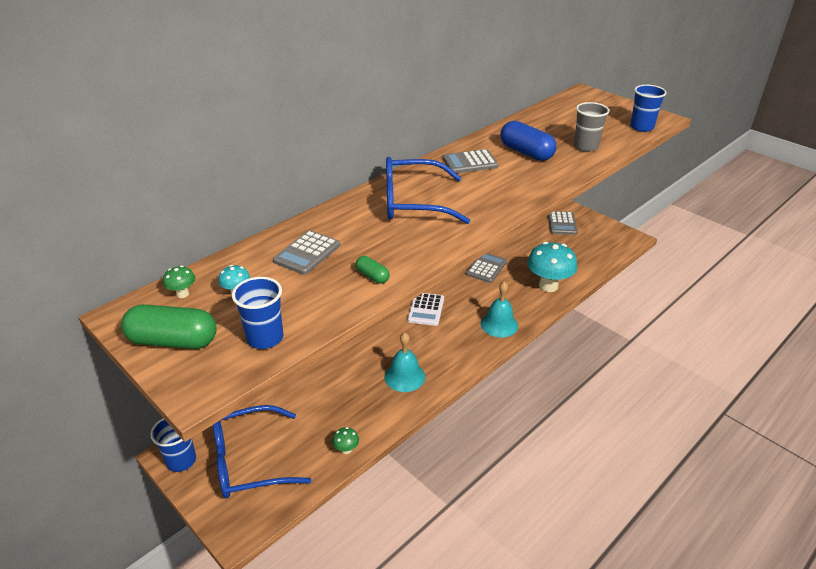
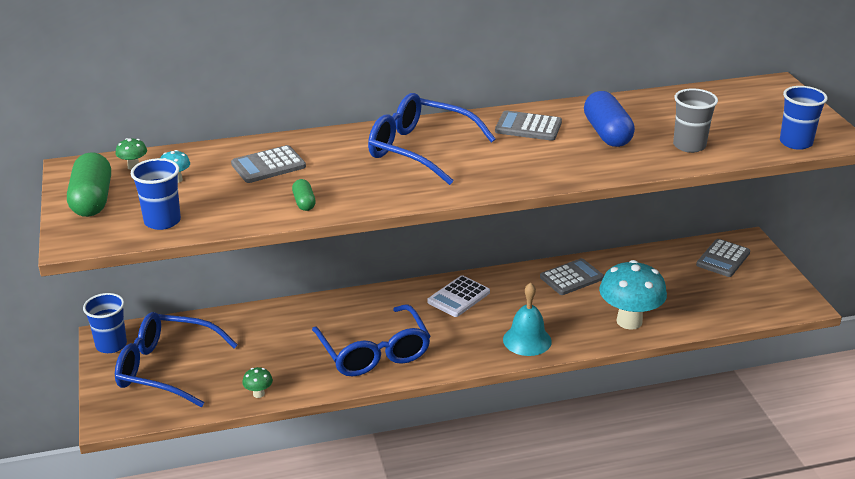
camera: 30 degrees right, 5 degrees down
(173, 341) = (92, 200): green capsule -> green capsule turned 45 degrees clockwise
(404, 376) = (374, 352): turquoise bell -> blue glasses

